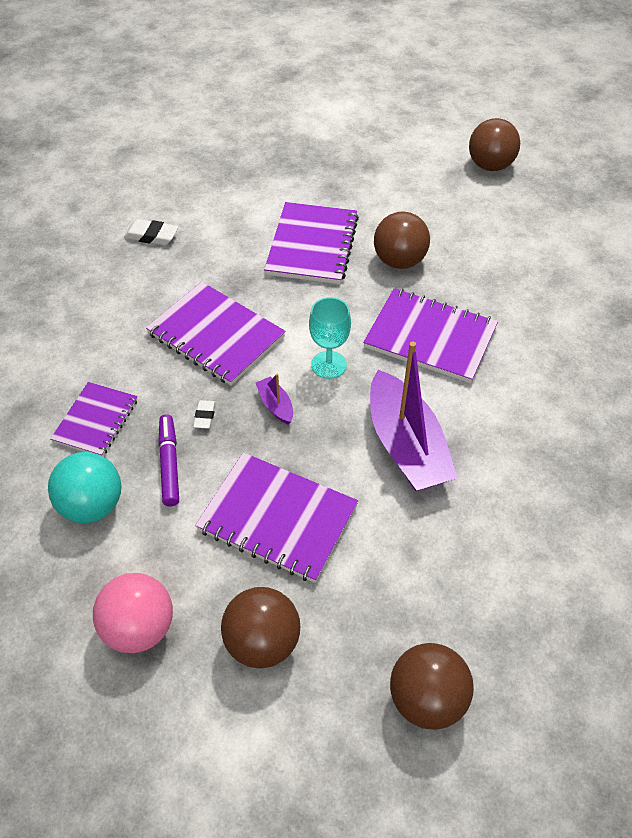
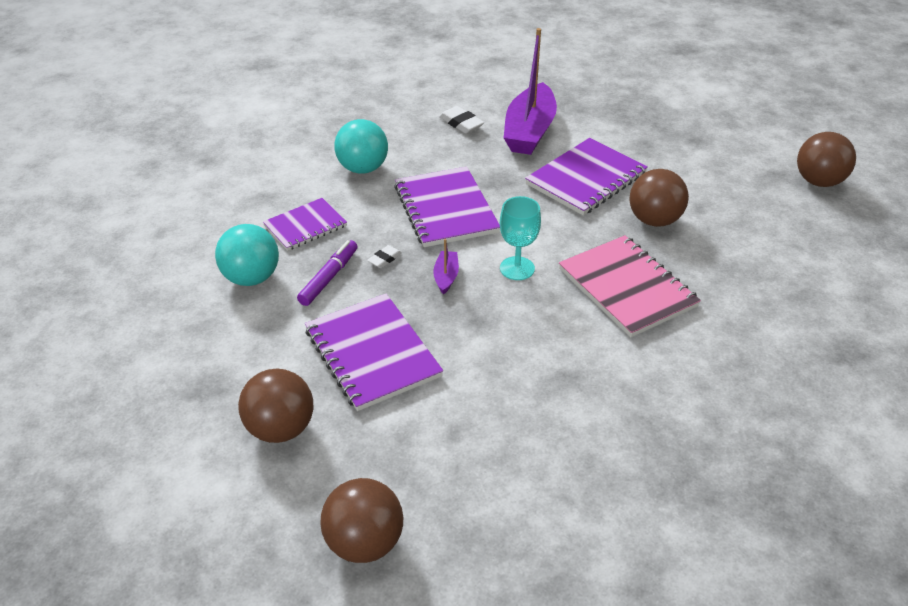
camera: 35 degrees right, 10 degrees down
(98, 329) = (363, 168): none -> turquoise ball
(139, 628) = (208, 370): pink ball -> none
(406, 445) = (526, 356): purple boat -> purple boat (529, 131)
(430, 337) = (627, 288): purple notebook -> pink notebook

